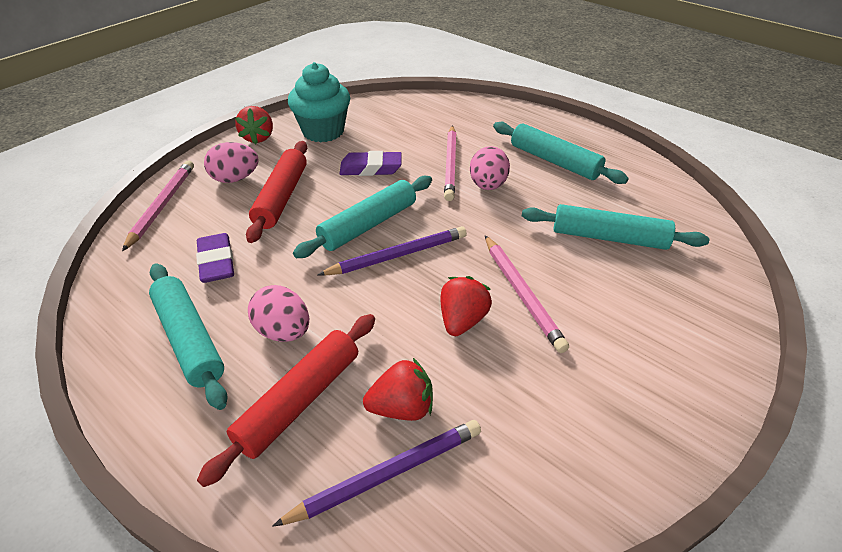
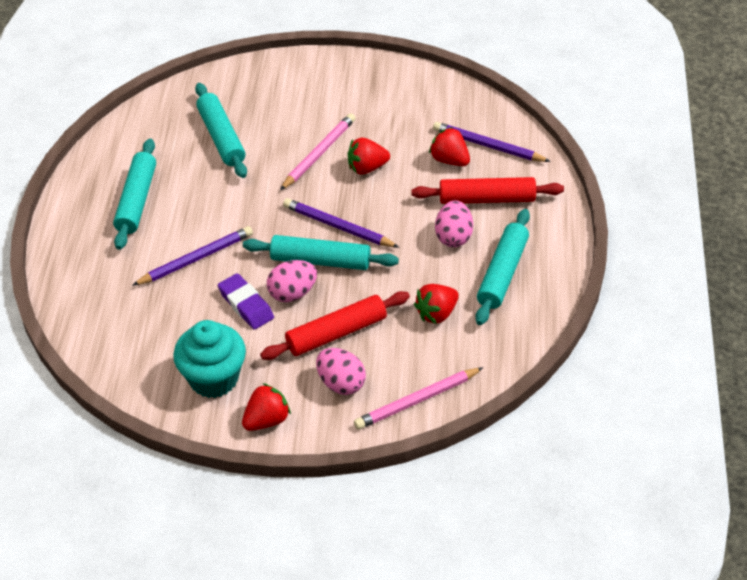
camera: 125 degrees left, 5 degrees up
(216, 262) = (436, 313): purple eraser -> red strawberry
(450, 164) = (196, 259): pink pencil -> purple pencil
(487, 185) = (209, 222): pink egg -> pink egg (292, 293)

